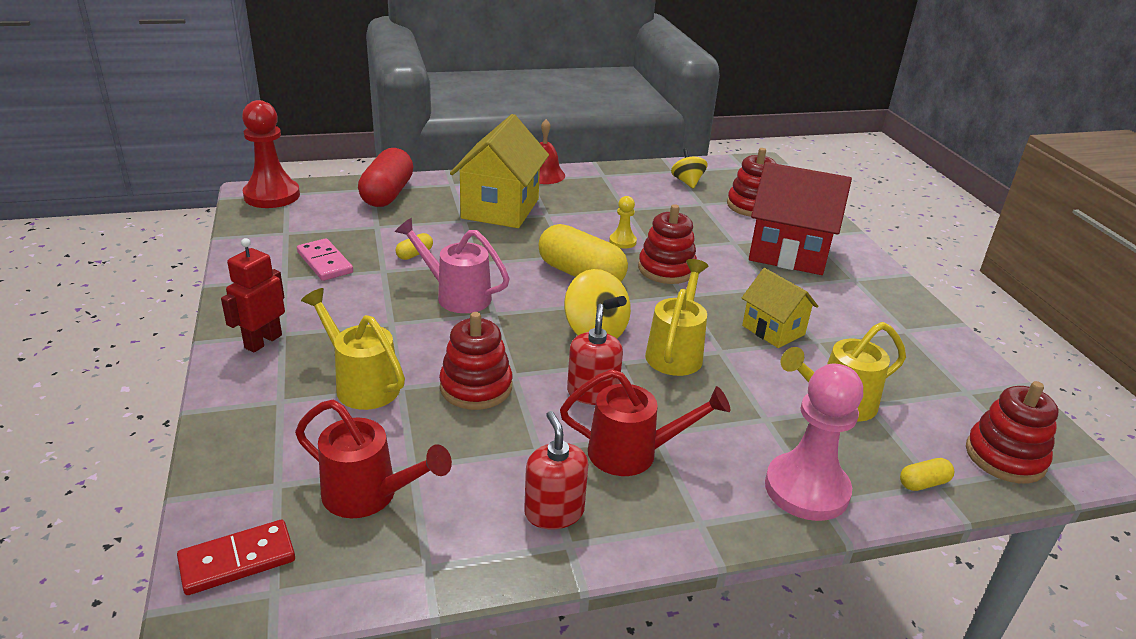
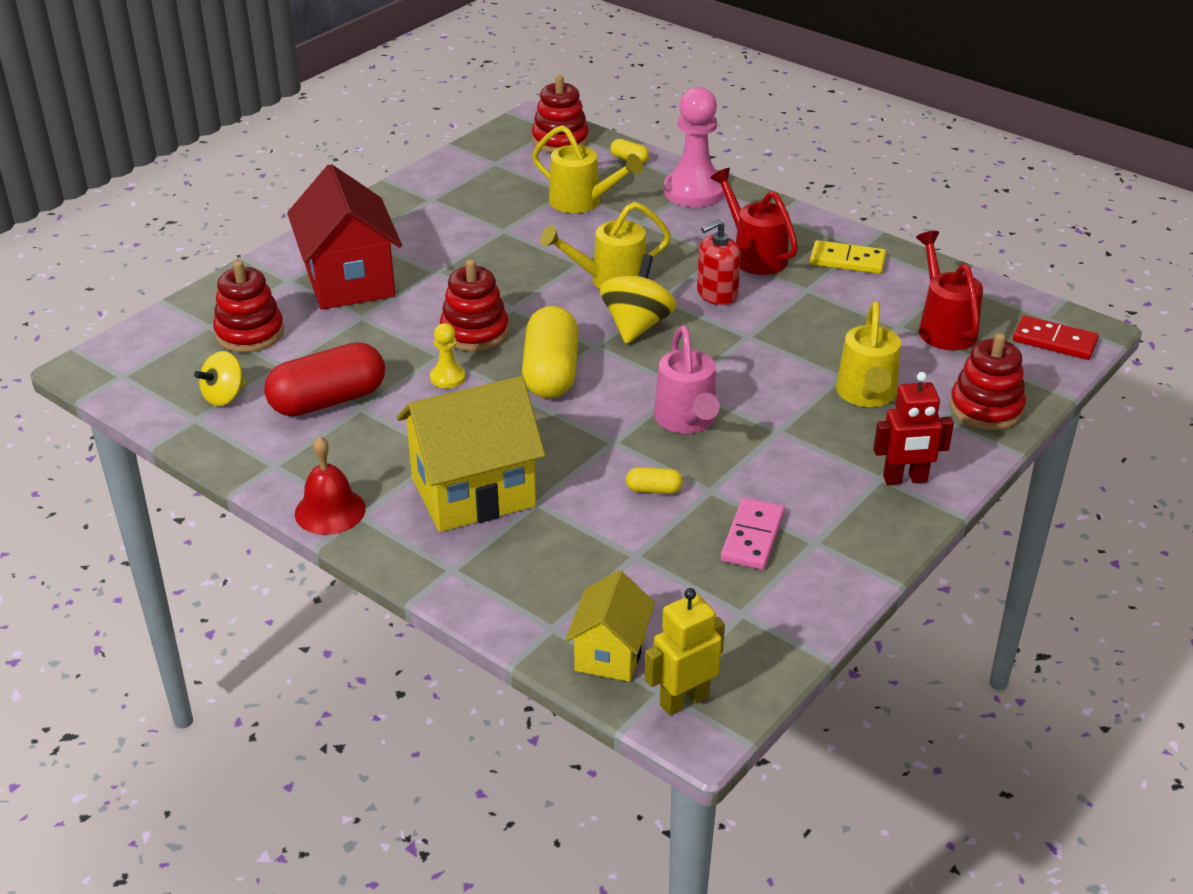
camera: 125 degrees left, 5 degrees up
(272, 196) = (684, 700): red pawn -> yellow robot
(387, 194) = (549, 603): red capsule -> red capsule (328, 400)
(476, 387) = (788, 344): red stacking toy -> red stacking toy (986, 408)
(554, 512) = (847, 260): red soap dispenser -> yellow domino
(773, 330) = (513, 250): yellow house -> yellow house (610, 653)

